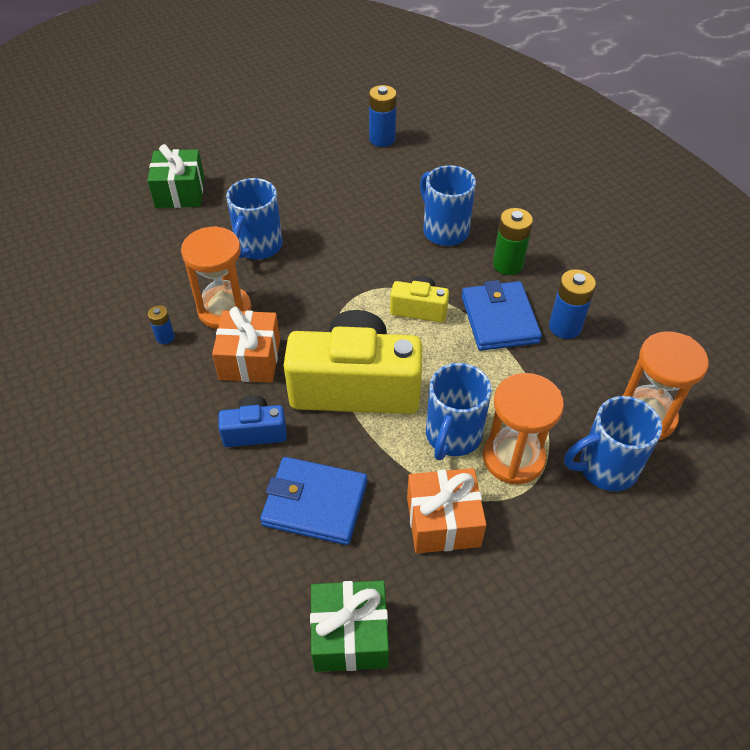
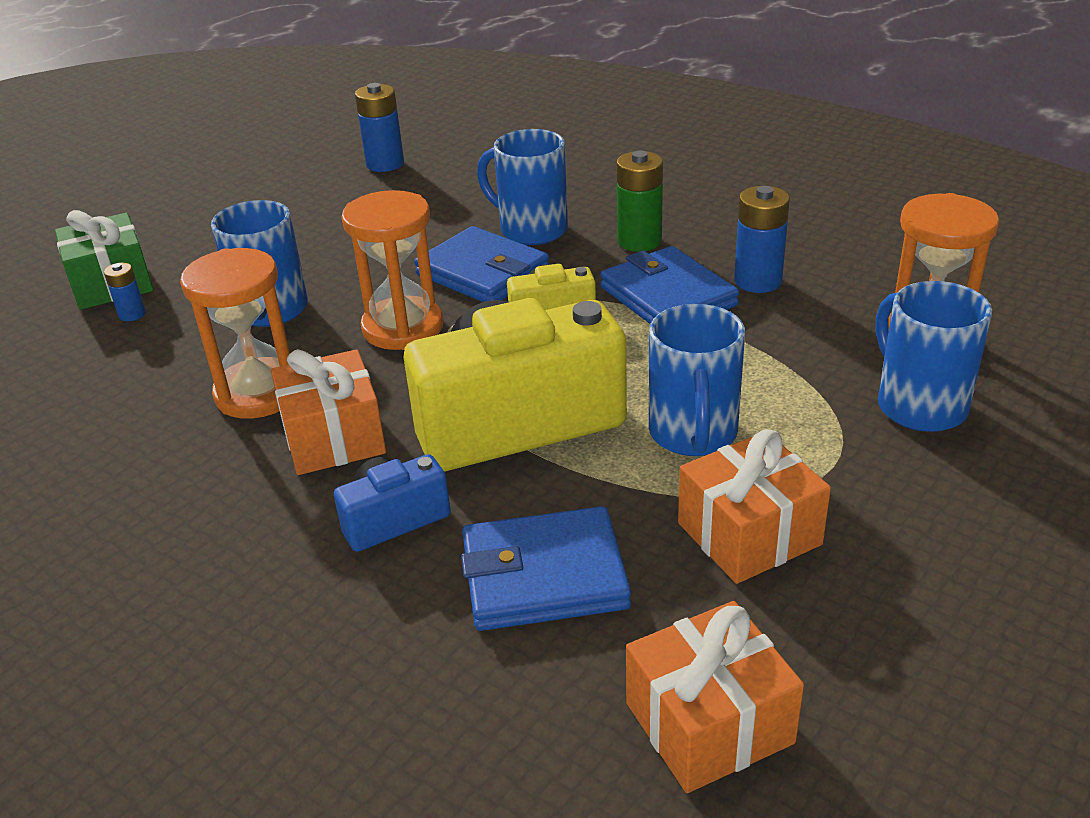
camera: 20 degrees left, 15 degrees down
(165, 337) = (178, 450): blue battery -> blue battery (132, 314)
(350, 635) = (709, 723): green gift -> orange gift
(396, 258) = (483, 272): none -> blue wallet
(513, 458) = (793, 432): orange hourglass -> orange hourglass (403, 328)
(605, 468) = (919, 405): blue mug -> blue mug turned 105 degrees clockwise

